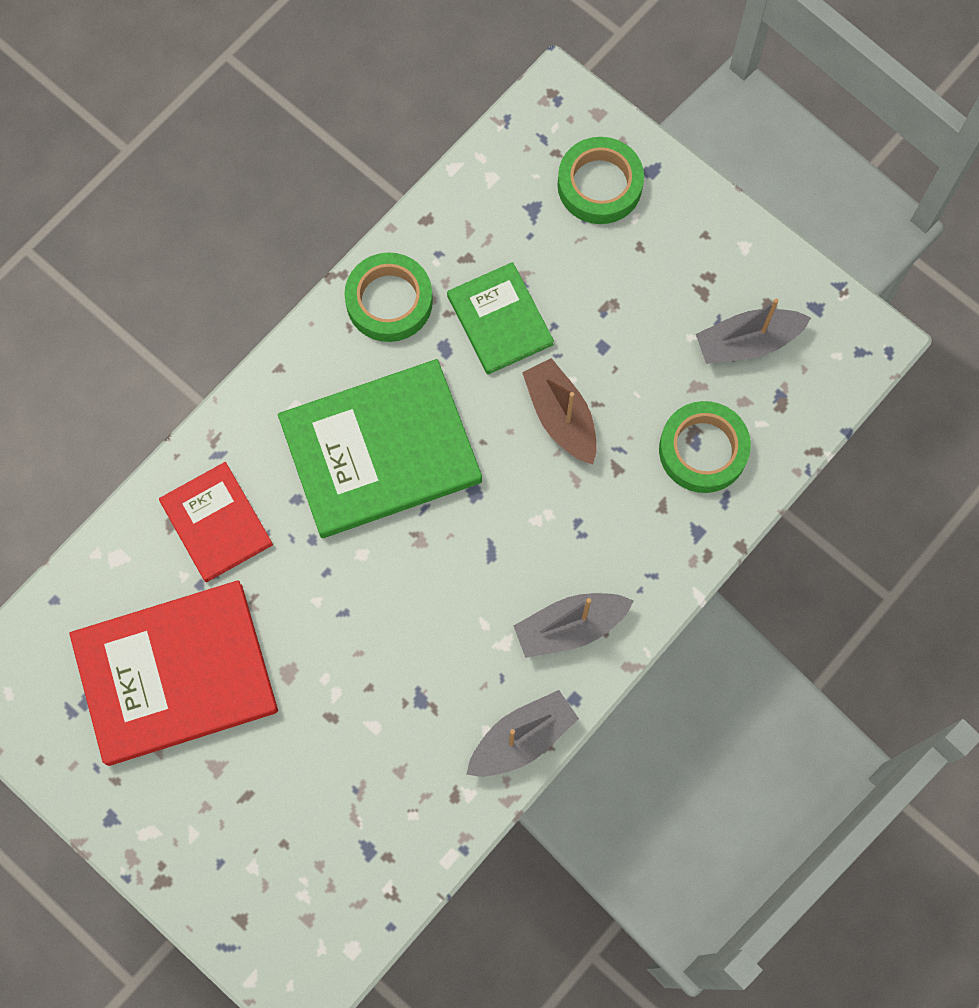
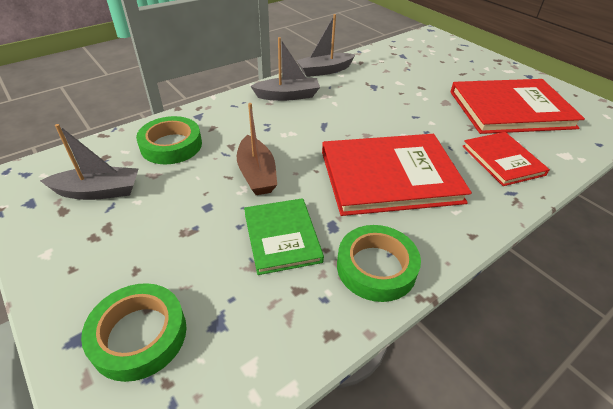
camera: 170 degrees left, 30 degrees down
(380, 451) = (389, 176): green book -> red book

